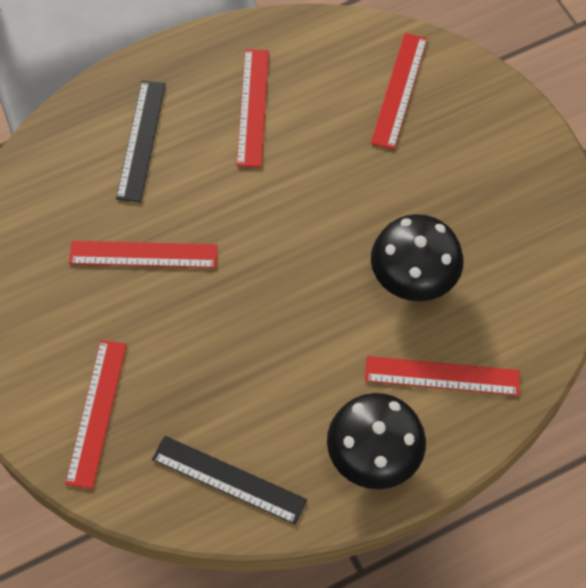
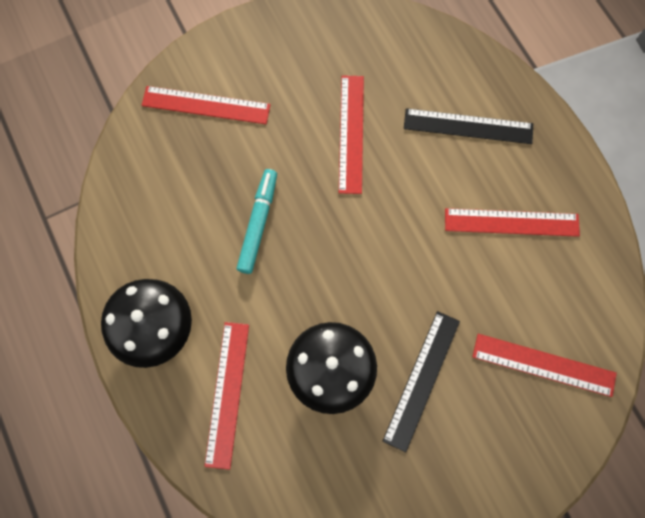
camera: 90 degrees right, 10 degrees up
(228, 479) = (141, 208): black ruler -> black ruler (421, 379)
(250, 350) = (258, 223): none -> turquoise marker

